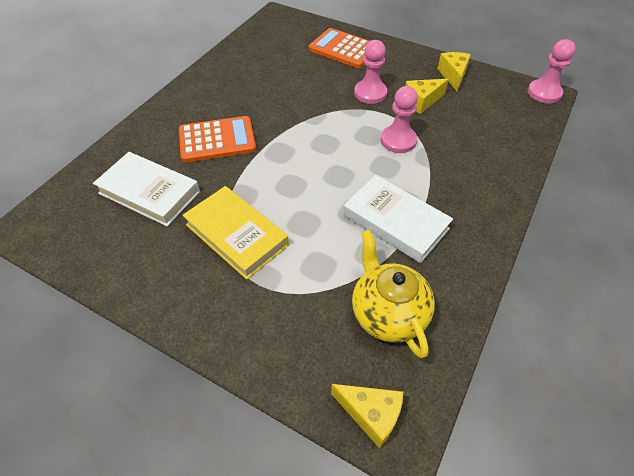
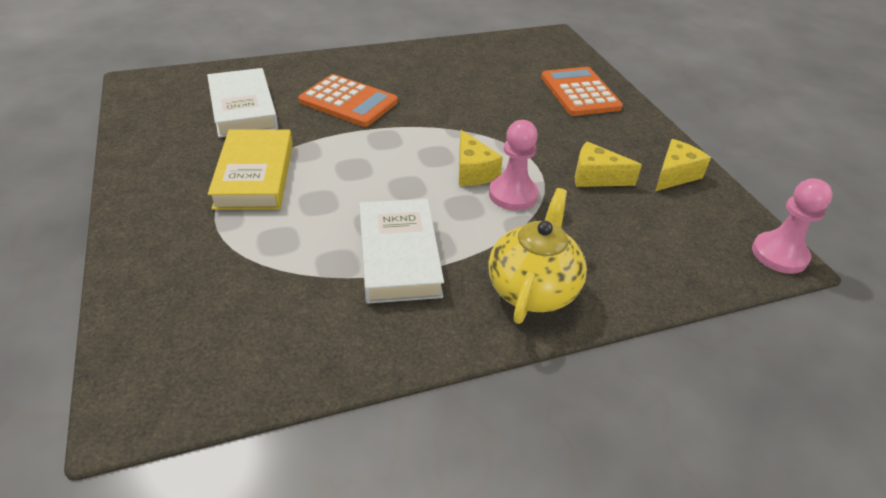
camera: 40 degrees right, 10 degrees down
(370, 93) = (548, 141): pink pawn -> none
(371, 414) = (137, 376): yellow cheese -> yellow cheese (473, 172)
(388, 313) = (273, 318): yellow teapot -> yellow teapot (533, 289)

